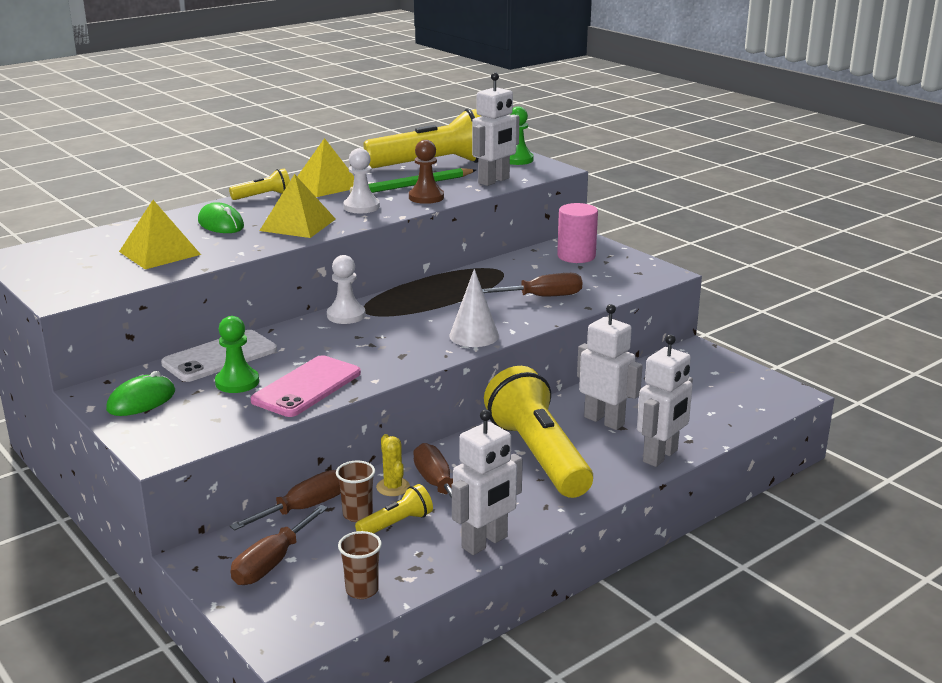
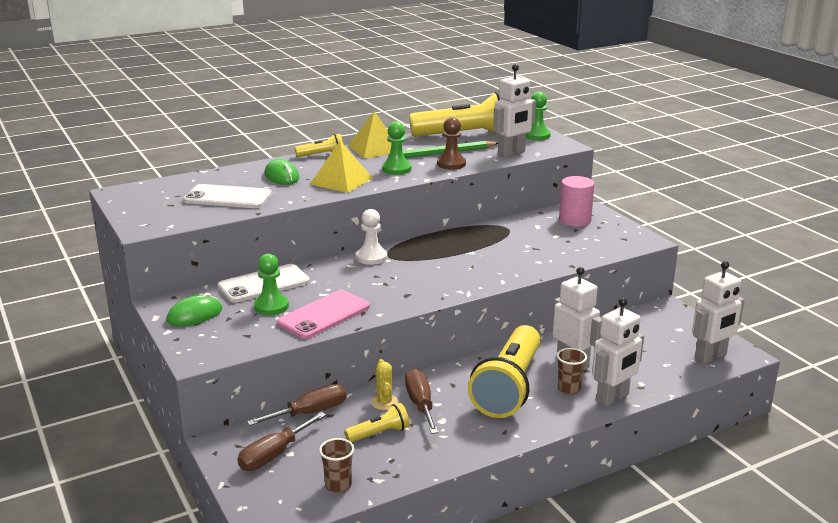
camera: 10 degrees right, 0 degrees up
(160, 253) = (228, 197): yellow pyramid -> white phone
(357, 514) = (350, 422): brown cup -> brown cup (569, 389)
(361, 207) = (396, 169): white pawn -> green pawn
(474, 336) = (470, 283): white cone -> none
(485, 542) = (446, 457): white robot -> white robot (711, 357)
(538, 455) = (509, 387): yellow flashlight -> yellow flashlight turned 150 degrees counterclockwise
(543, 297) = (536, 254): brown screwdriver -> none

